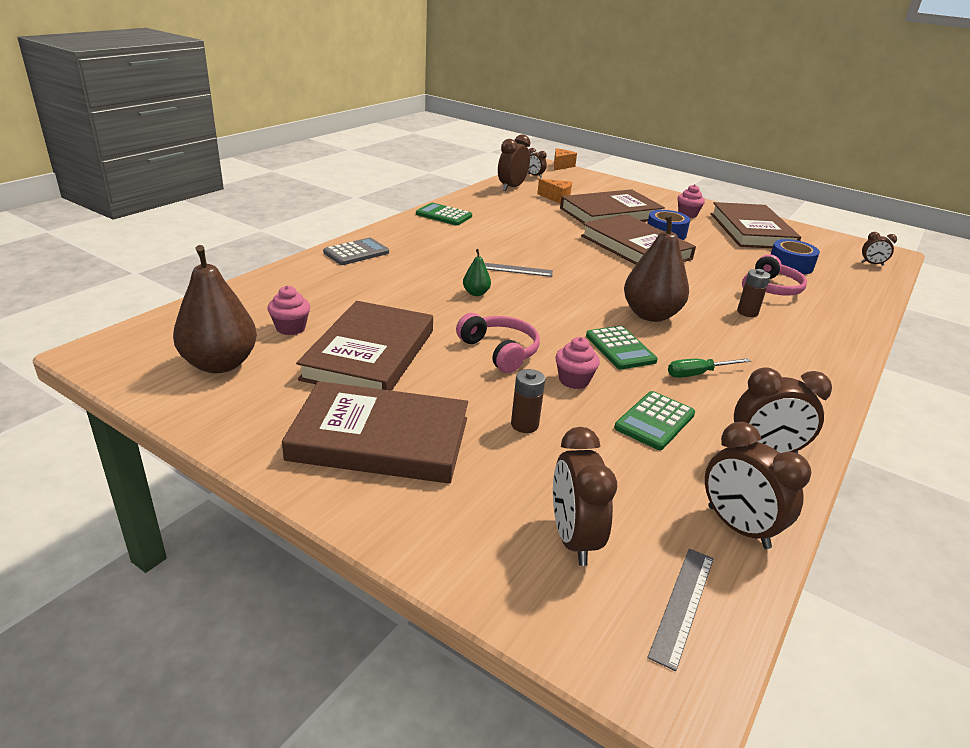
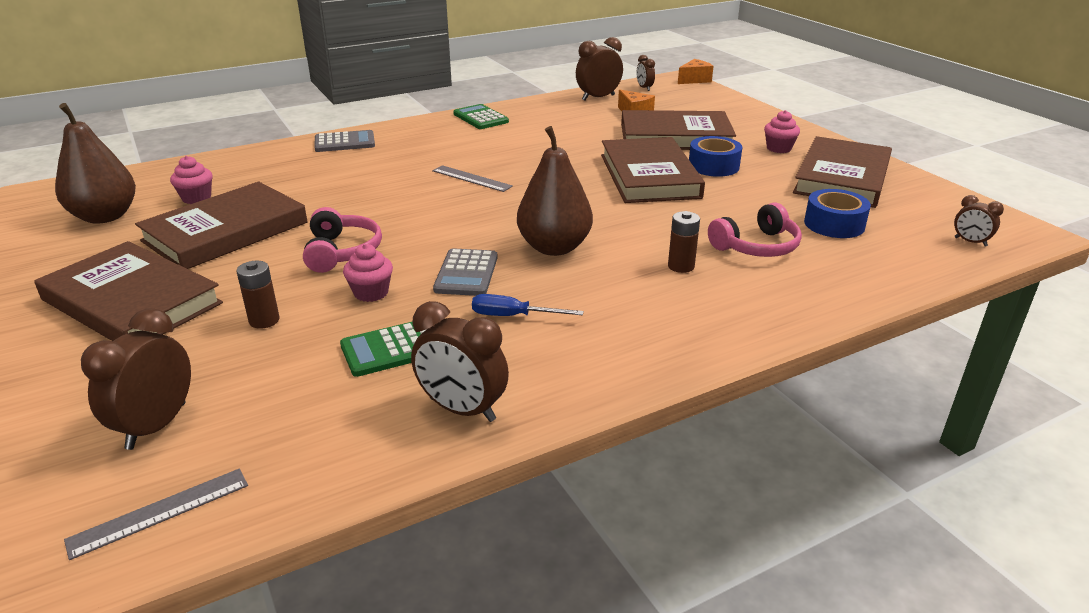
camera: 30 degrees right, 0 degrees up
(476, 293) = (400, 195): green pear -> none
(620, 348) = (466, 273): green calculator -> grey calculator
(698, 374) = (513, 316): green screwdriver -> blue screwdriver
(738, 527) = (317, 467): brown clock -> none

